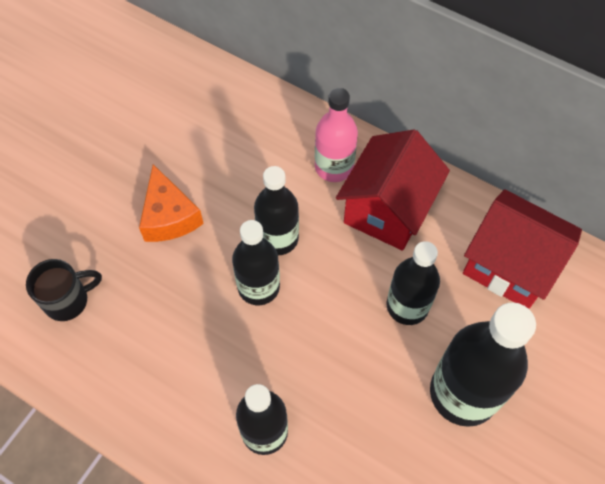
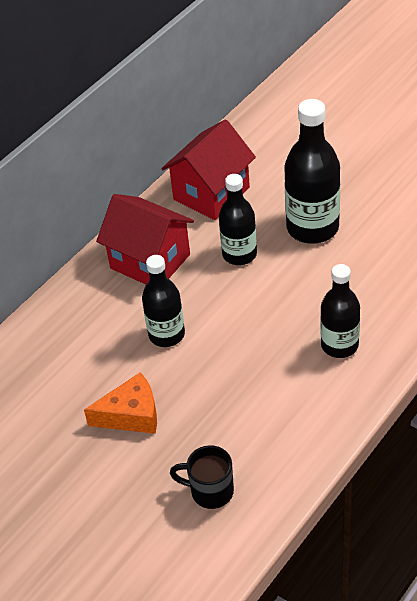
camera: 80 degrees left, 15 degrees down
(68, 300) = (210, 491): black mug -> black mug turned 60 degrees counterclockwise
(258, 287) = (212, 348): black bottle -> none
(334, 167) = (101, 294): pink bottle -> none

